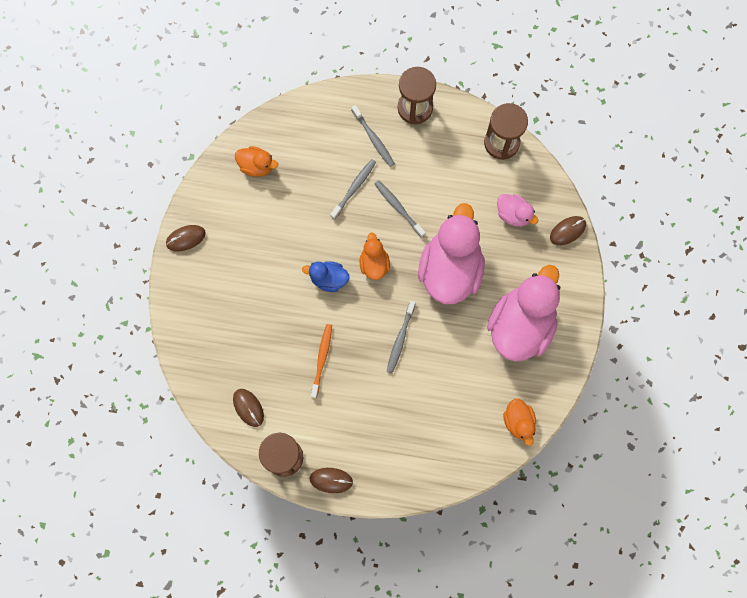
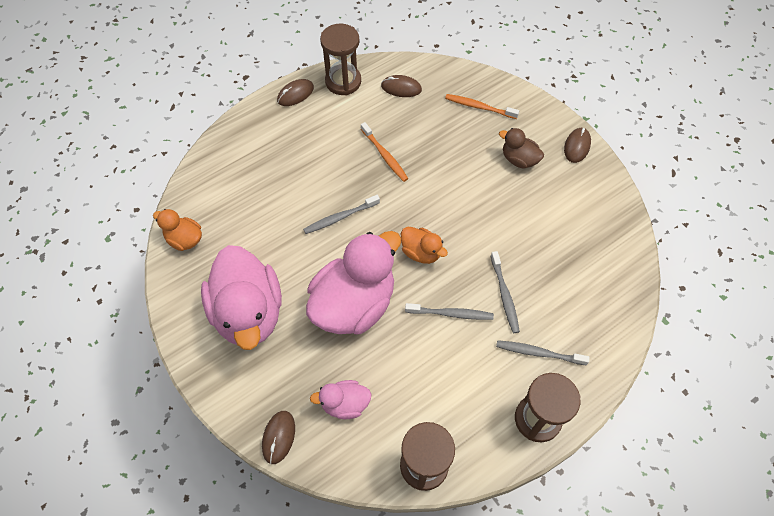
camera: 135 degrees right, 15 degrees down
(212, 334) = (479, 107): none -> orange toothbrush
(236, 267) = (519, 159): none -> brown duck
(257, 166) = (597, 240): orange duck -> none
(328, 279) = (443, 210): blue duck -> none
(400, 339) = (340, 217): grey toothbrush -> grey toothbrush turned 90 degrees counterclockwise
(450, 269) = (354, 304): pink duck -> pink duck turned 105 degrees counterclockwise

